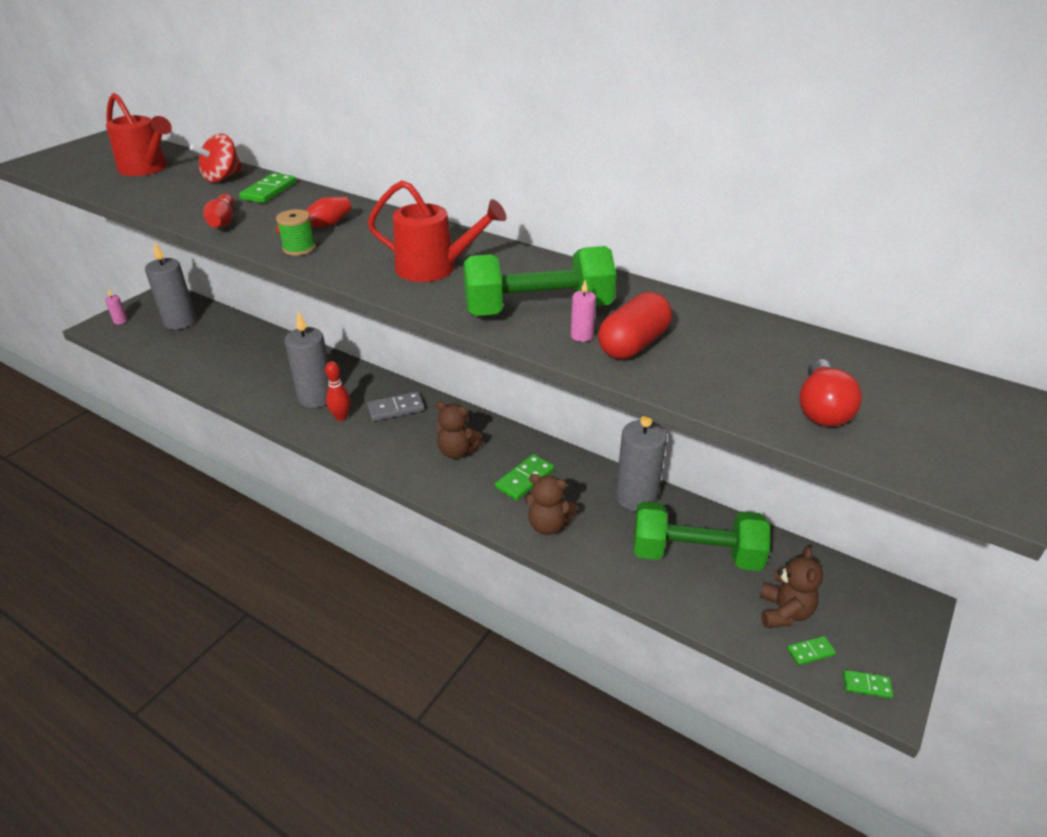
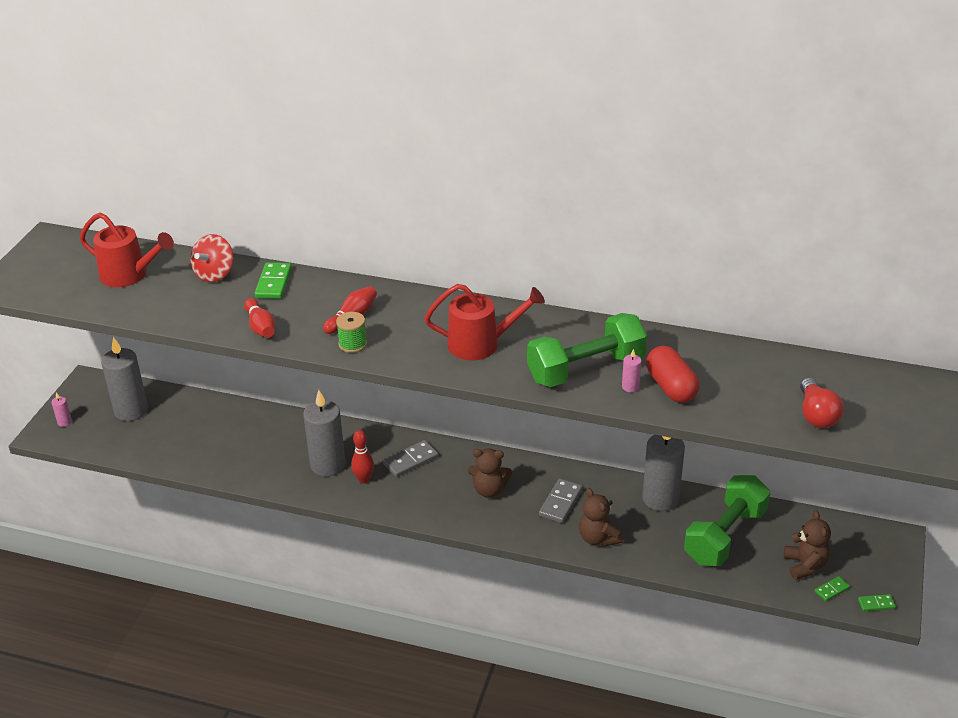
camera: 15 degrees left, 0 degrees up
(525, 479) = (560, 502): green domino -> grey domino
(548, 525) = (598, 538): brown teddy bear -> brown teddy bear turned 60 degrees clockwise
(633, 344) = (671, 387): red capsule -> red capsule turned 45 degrees counterclockwise
(695, 554) = (725, 536): green dumbbell -> green dumbbell turned 45 degrees counterclockwise

